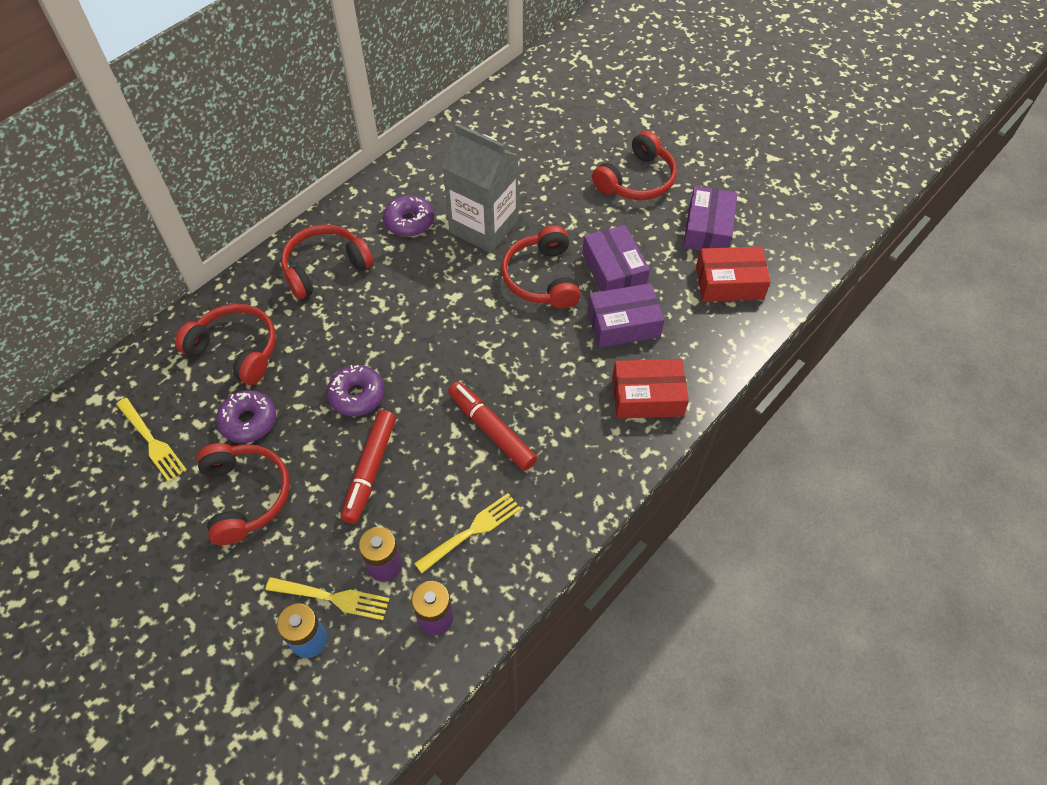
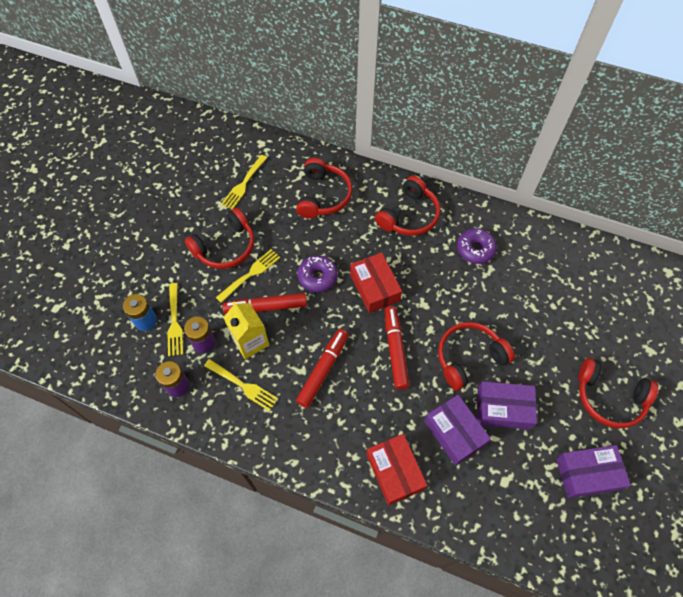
camera: 70 degrees right, 5 degrees up
(248, 421) = (275, 225): purple donut -> none
(309, 475) = (250, 274): none -> yellow fork
(325, 268) = (409, 215): red headphones -> red headphones turned 90 degrees clockwise
(412, 504) = (250, 341): none -> yellow carton
(484, 227) = (497, 300): grey carton -> none
(499, 345) = (395, 350): none -> red marker
(613, 270) = (503, 409): purple box -> purple box turned 45 degrees clockwise
(729, 283) = (537, 508): red box -> red box (374, 287)

